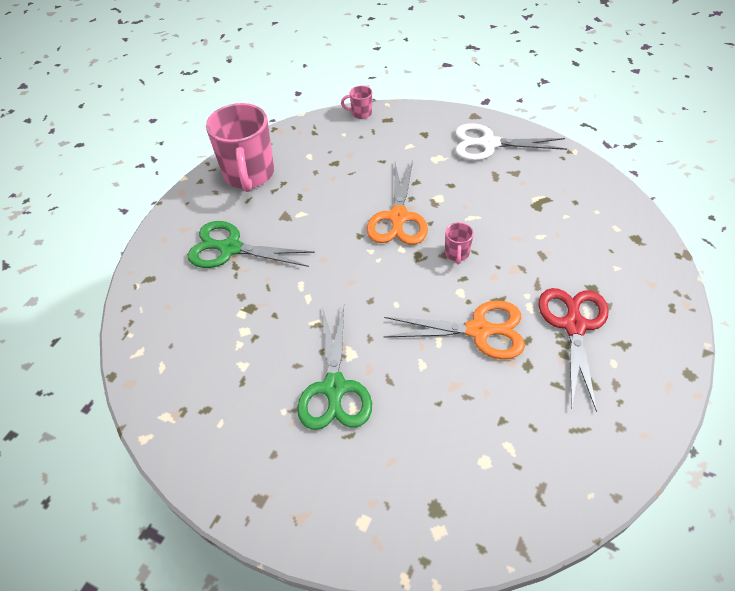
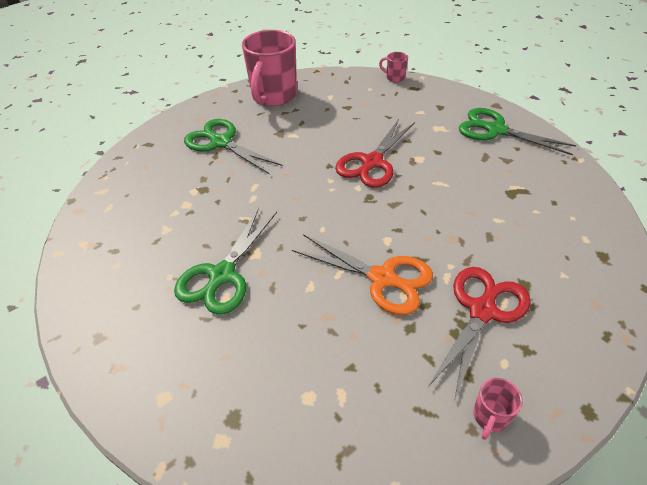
camera: 25 degrees right, 5 degrees down
(398, 218) = (372, 162): orange scissors -> red scissors
(457, 254) = (405, 207): pink mug -> pink mug (490, 417)
(488, 144) = (495, 130): white scissors -> green scissors

